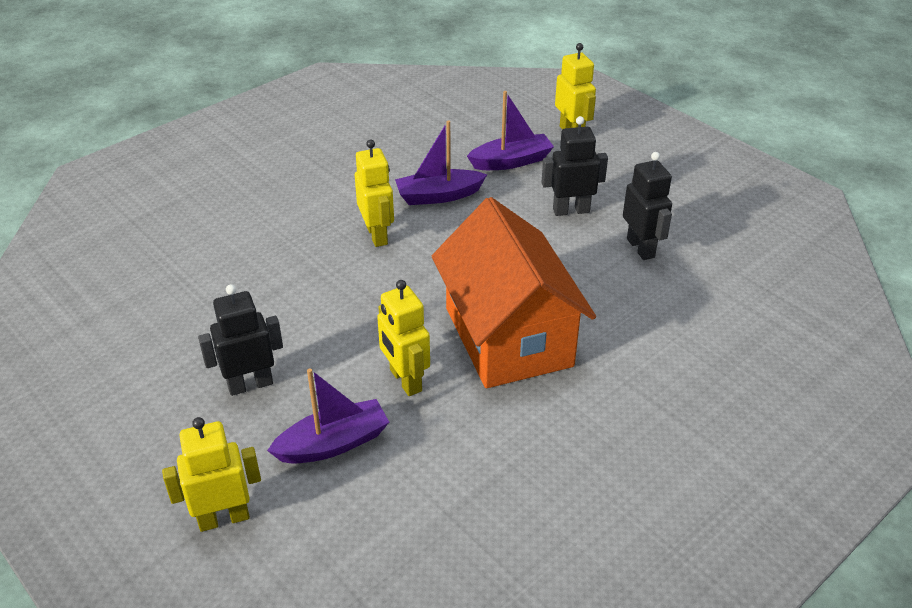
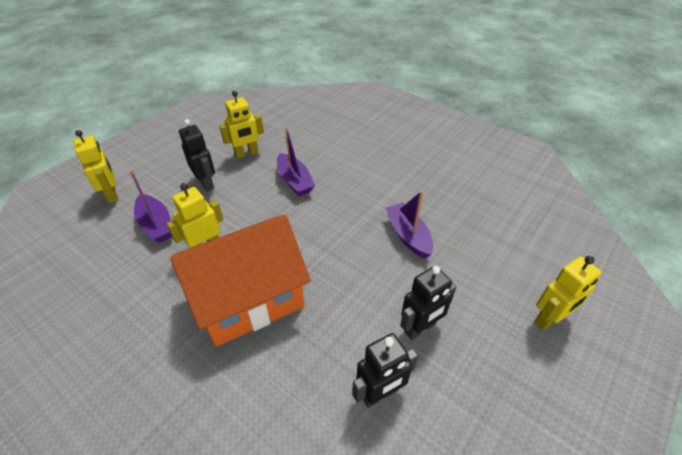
camera: 80 degrees right, 5 degrees up
(377, 235) = (351, 210): yellow robot -> yellow robot (247, 154)
(511, 161) = (476, 276): purple boat -> purple boat (294, 181)
(571, 210) = (420, 328): black robot -> black robot turned 75 degrees clockwise

